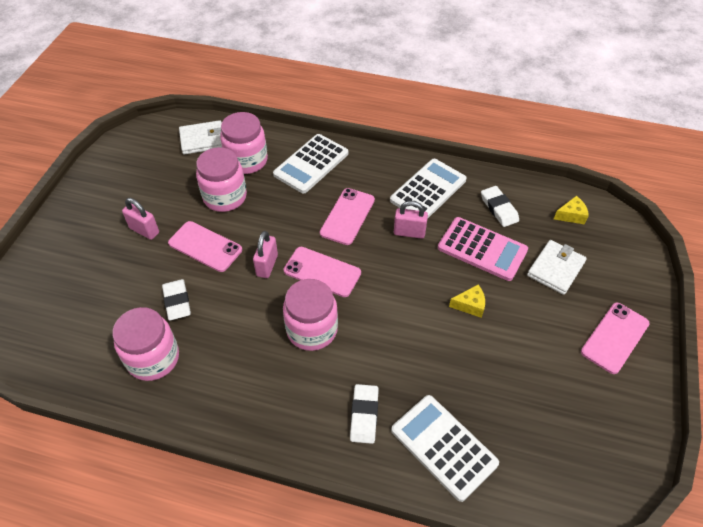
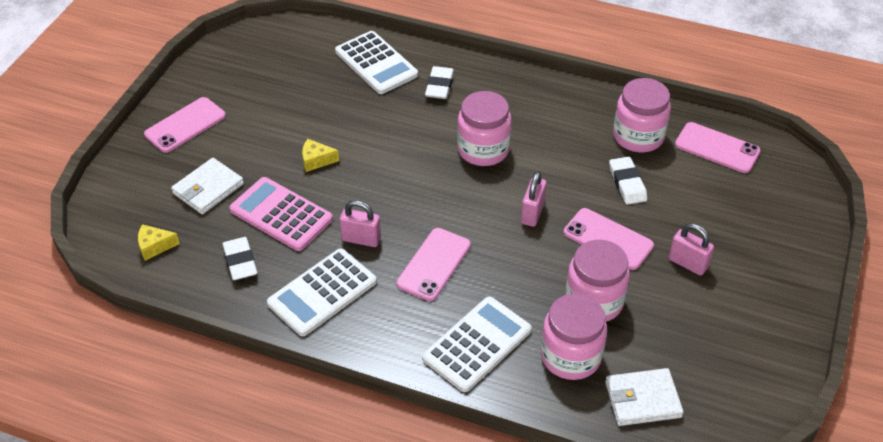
camera: 175 degrees left, 5 degrees down
(322, 272) = (469, 202): pink phone -> pink phone (717, 148)

